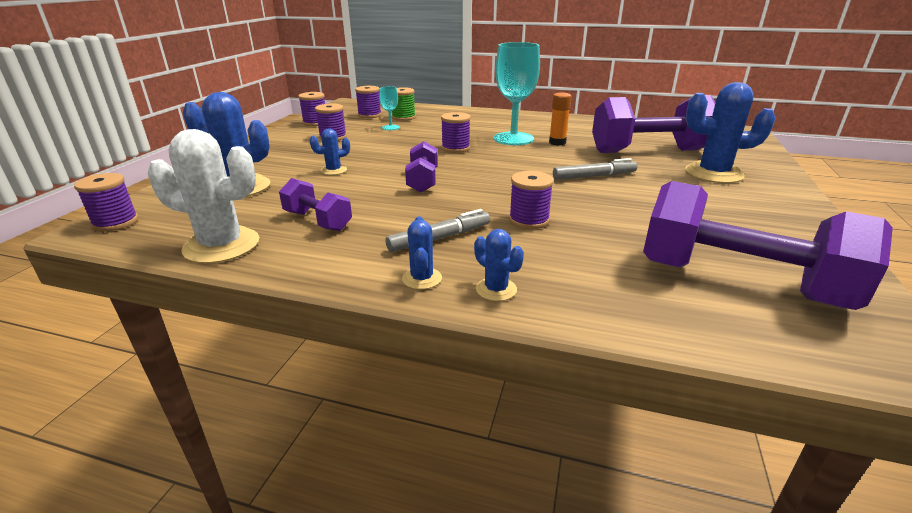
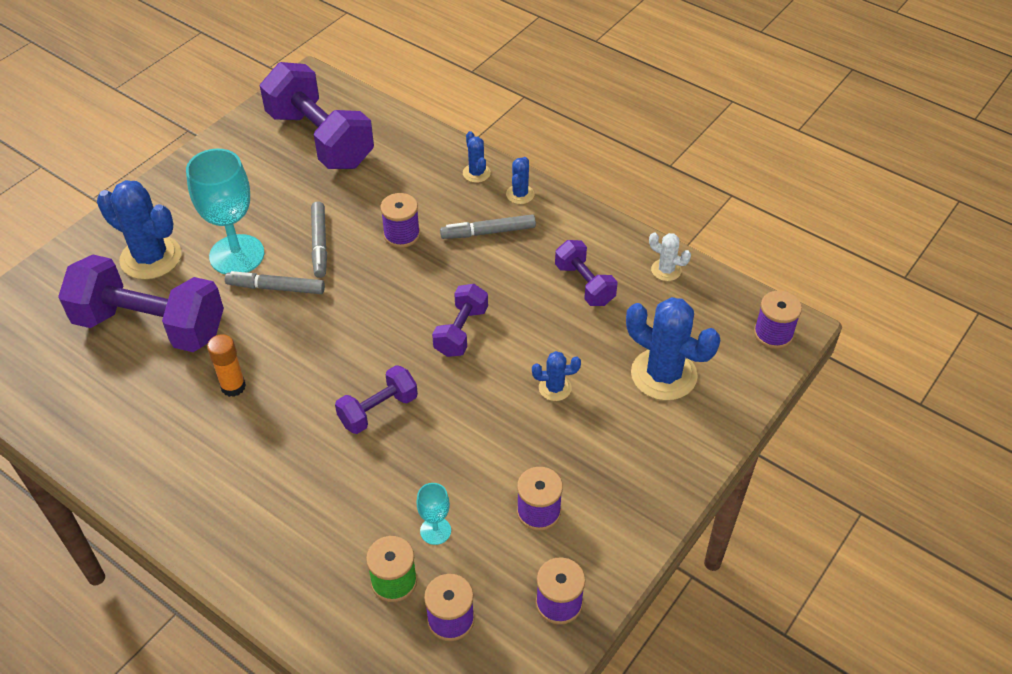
camera: 160 degrees left, 20 degrees up
(222, 245) = (666, 270): white cactus -> white cactus, size x0.49
(455, 148) = (378, 410): purple spool -> purple dumbbell
(513, 139) = (280, 419): turquoise goblet -> turquoise goblet (237, 255)
(597, 202) = (319, 244): none -> grey marker

